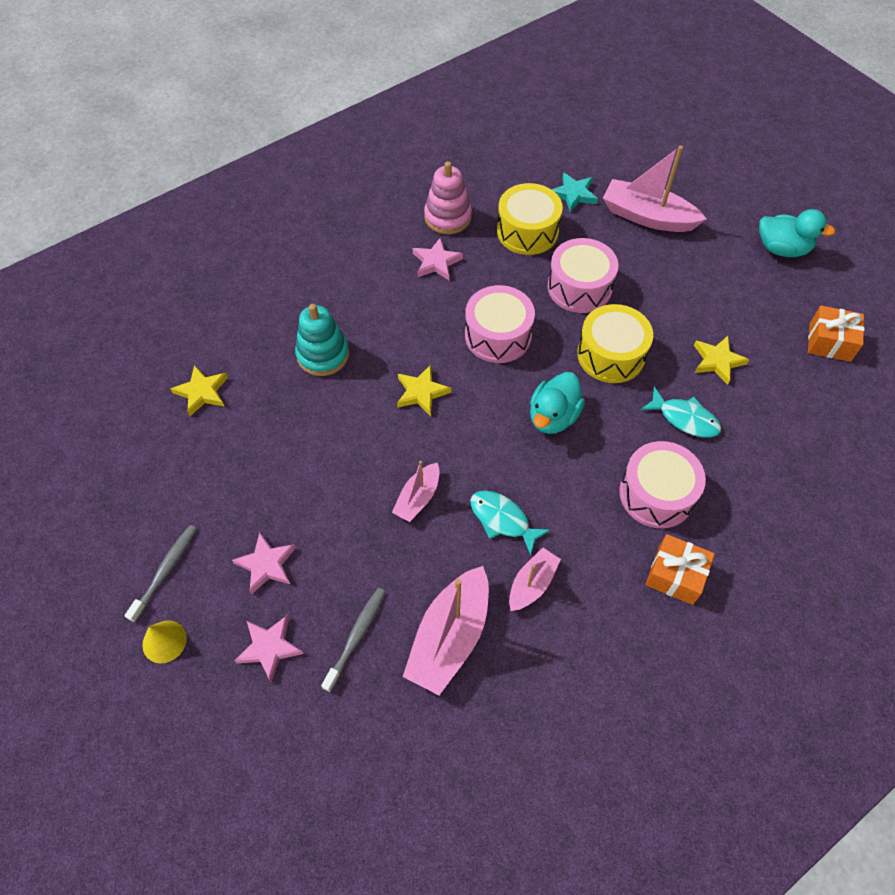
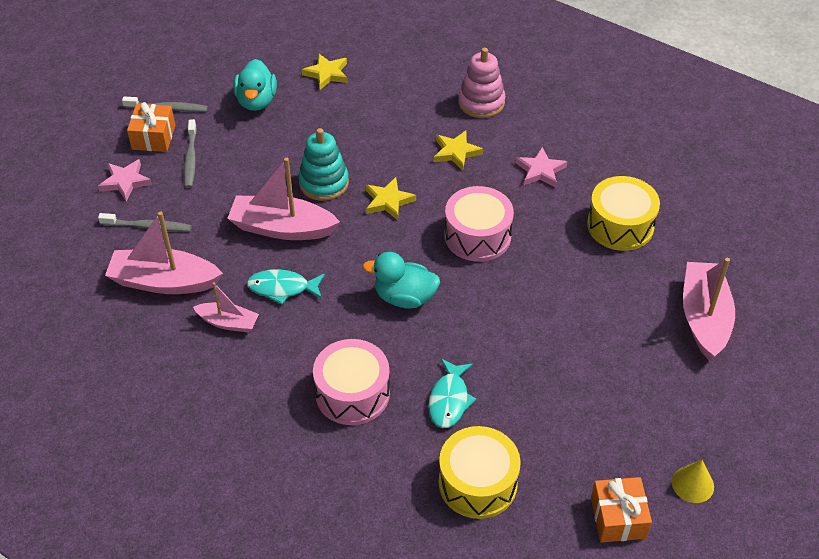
camera: 70 degrees right, 10 degrees down
(164, 641) = (114, 127): yellow cone -> yellow cone (692, 484)
(266, 565) = (190, 158): pink star -> grey toothbrush
(323, 355) = (397, 129): turquoise stacking toy -> turquoise stacking toy (324, 183)
(418, 498) = (282, 228): pink boat -> pink boat, size x1.76
(448, 217) = (601, 163): pink stacking toy -> pink stacking toy (481, 102)
(502, 520) = (282, 288): turquoise fish -> turquoise fish turned 105 degrees counterclockwise
(574, 194) = (695, 249): turquoise star -> none
(579, 287) = (571, 282): pink drum -> none
(611, 355) = (498, 325): yellow drum -> yellow drum (477, 483)
(675, 575) = (271, 424): orange gift -> orange gift (153, 137)
(717, 361) = (536, 415): yellow star -> yellow star (456, 152)
(782, 249) = (735, 451): turquoise duck -> turquoise duck (256, 101)

